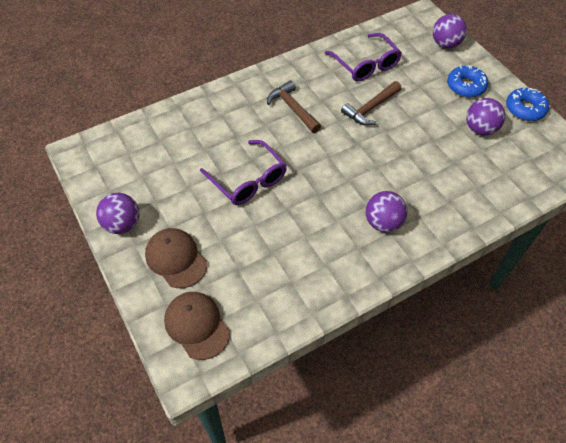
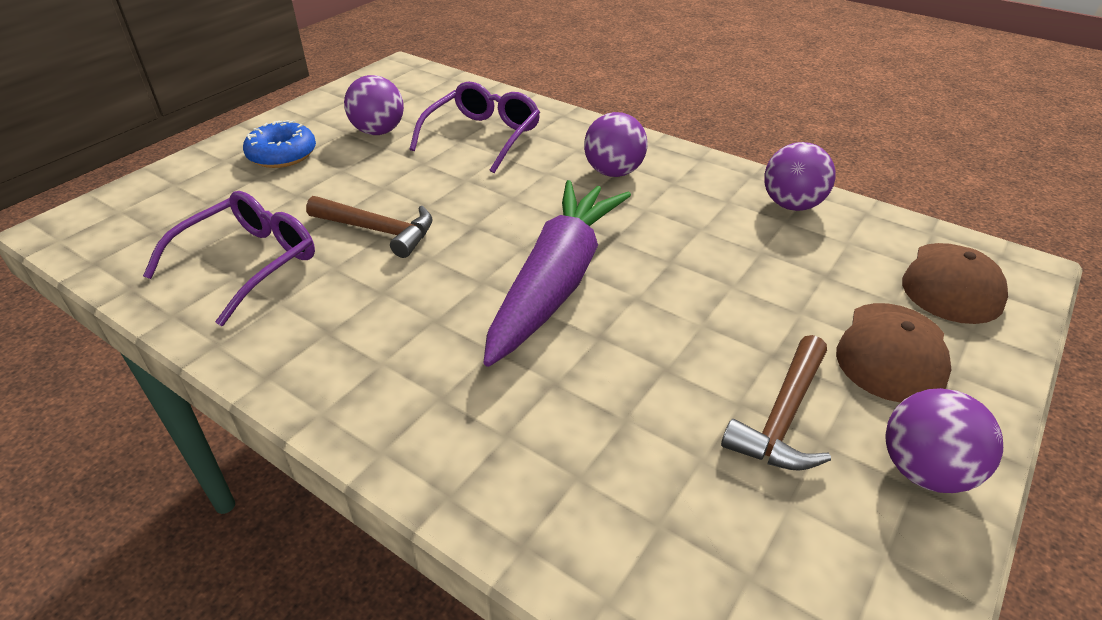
camera: 115 degrees left, 15 degrees down
(248, 180) = (652, 323): purple glasses -> purple glasses (483, 136)
(292, 108) = (423, 325): brown hammer -> brown hammer (782, 418)
(295, 158) = (556, 282): none -> purple carrot
(445, 44) = (166, 188): purple ball -> purple ball (791, 205)
(525, 109) = (319, 107): blue donut -> none

